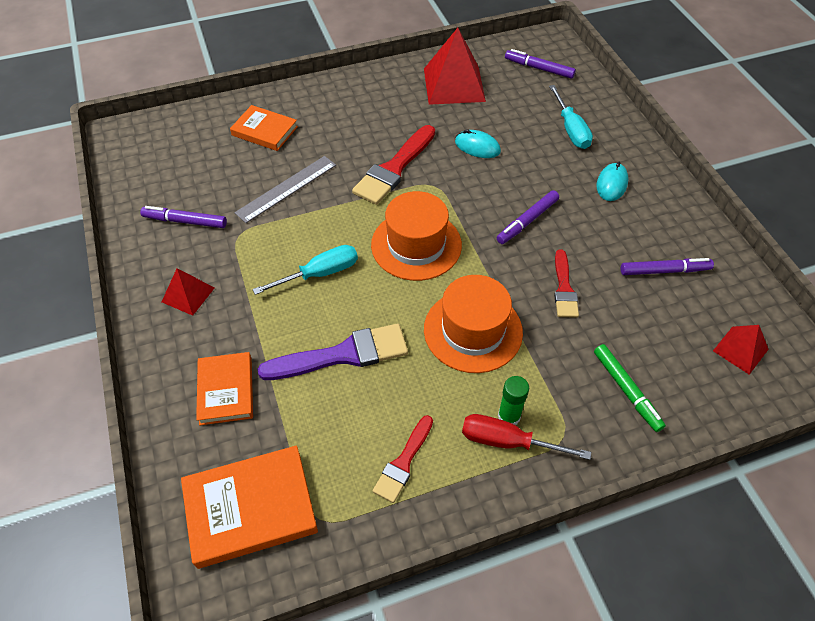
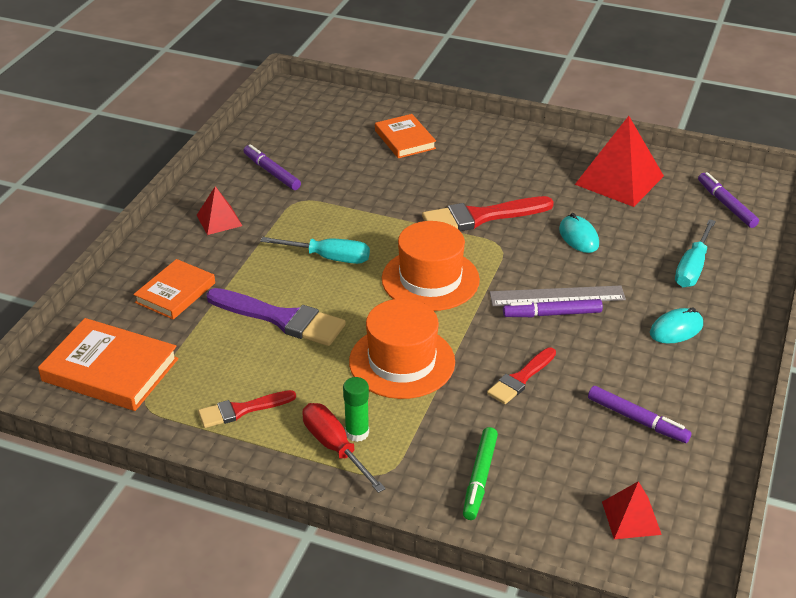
camera: 40 degrees right, 15 degrees down
(287, 189) = (373, 188): grey ruler -> grey ruler (557, 296)

